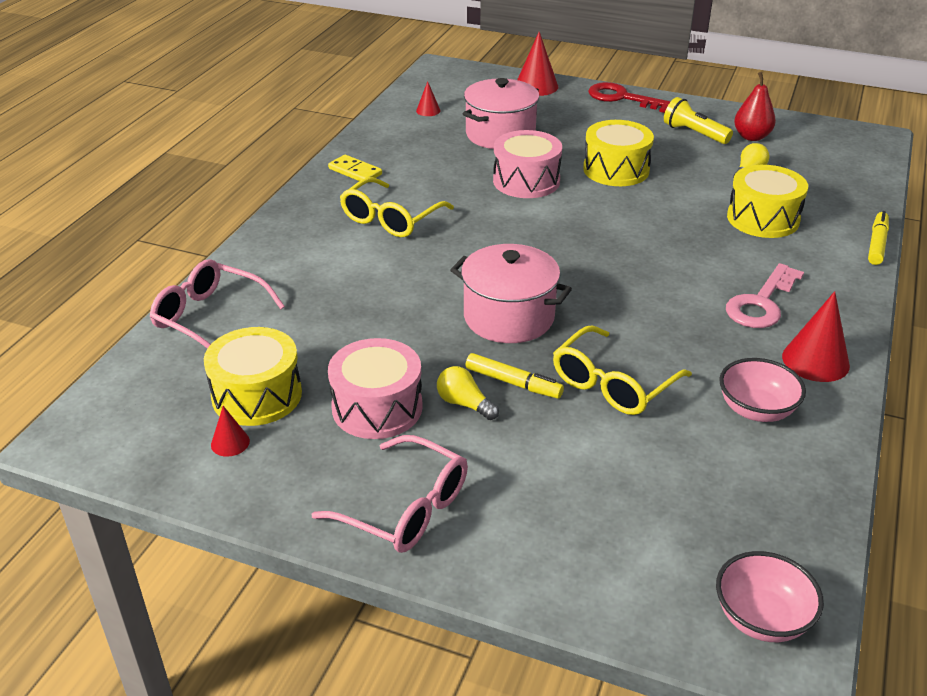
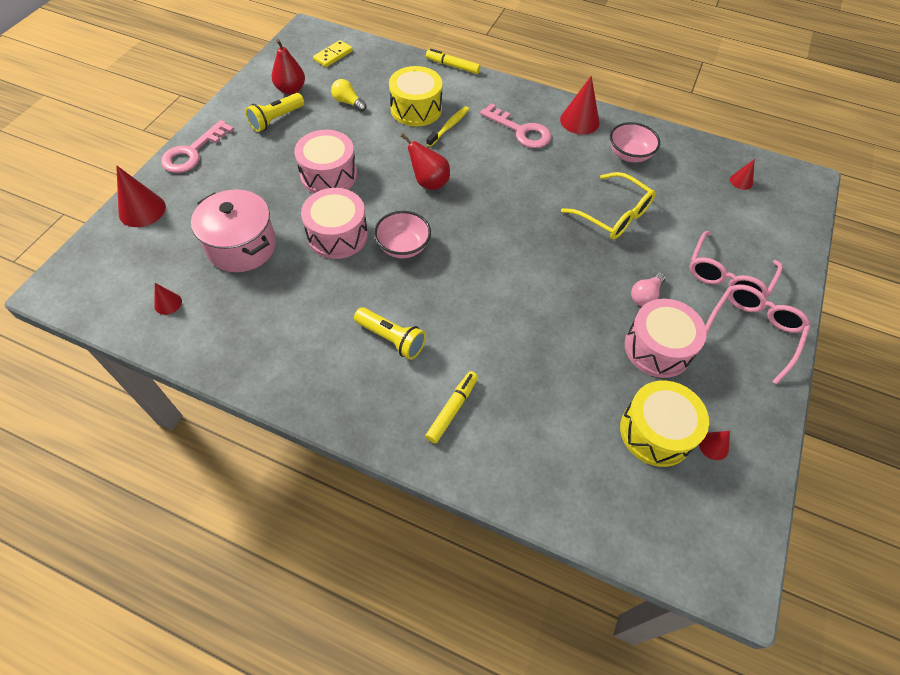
camera: 90 degrees left, 20 degrees up
(209, 317) = (553, 484): pink glasses -> pink glasses (727, 276)
(355, 171) = (292, 370): yellow domino -> yellow domino (333, 55)
(390, 219) = (391, 339): yellow glasses -> yellow flashlight
(464, 404) = (645, 295): yellow light bulb -> pink light bulb
(509, 317) = (542, 263): pink pot -> none
(513, 383) = (619, 266): yellow marker -> yellow marker (452, 409)
(616, 170) = (329, 175): yellow drum -> pink drum
(622, 98) = (192, 152): red key -> pink key
(626, 232) = (429, 182): none -> red pear
(739, 244) = (449, 127): none -> yellow toothbrush
(745, 548) = (741, 181): none -> red cone
(761, 618) = (786, 184): pink bowl -> pink bowl (403, 247)

